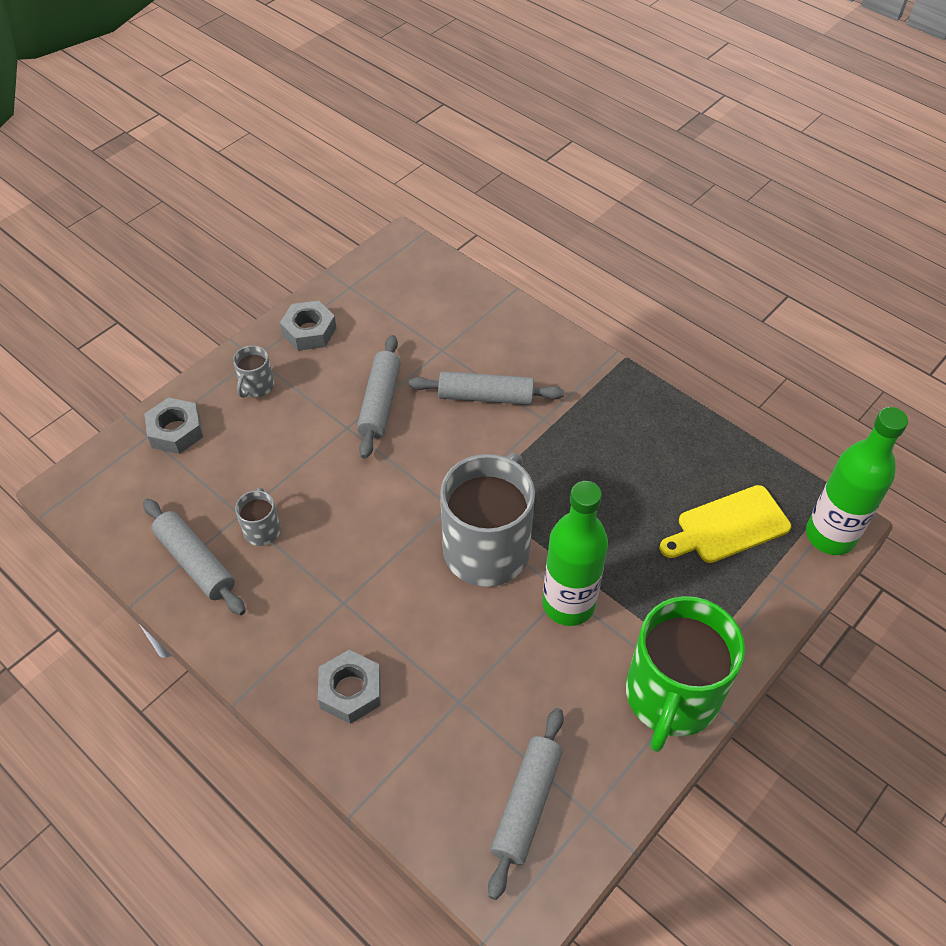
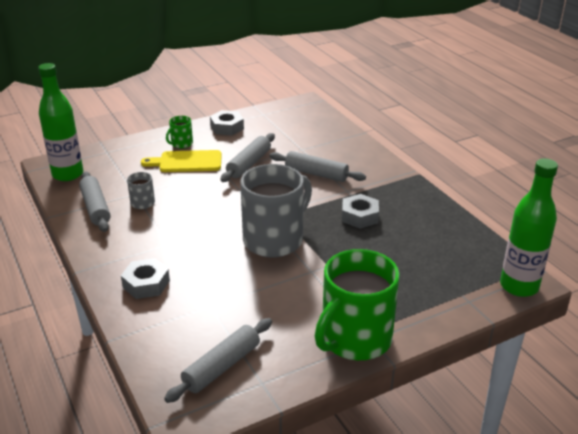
camera: 20 degrees right, 20 degrees down
(176, 431) = (123, 153): grey nut -> grey nut (359, 216)
(257, 386) = (181, 144): grey mug -> green mug
(568, 604) = (311, 277): green bottle -> green bottle (68, 174)
(728, 526) = (445, 265): yellow cutting board -> yellow cutting board (187, 162)

